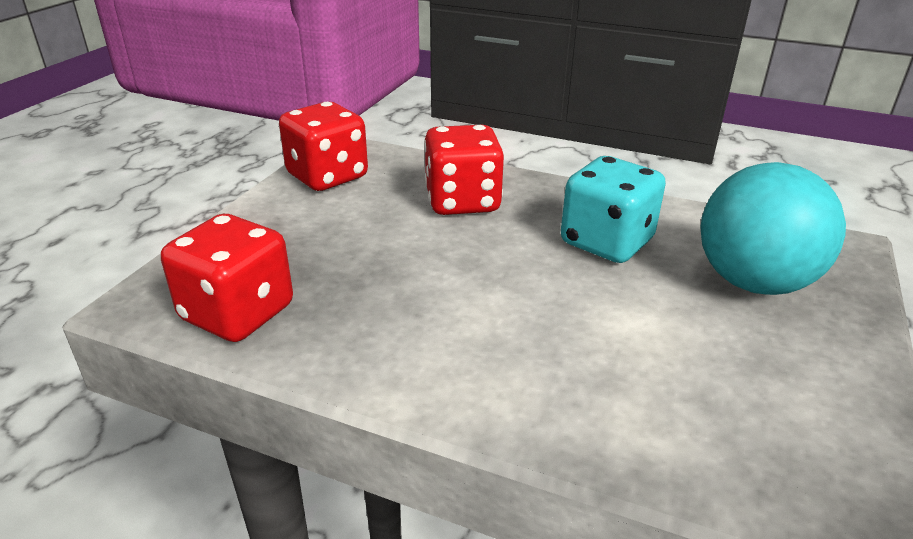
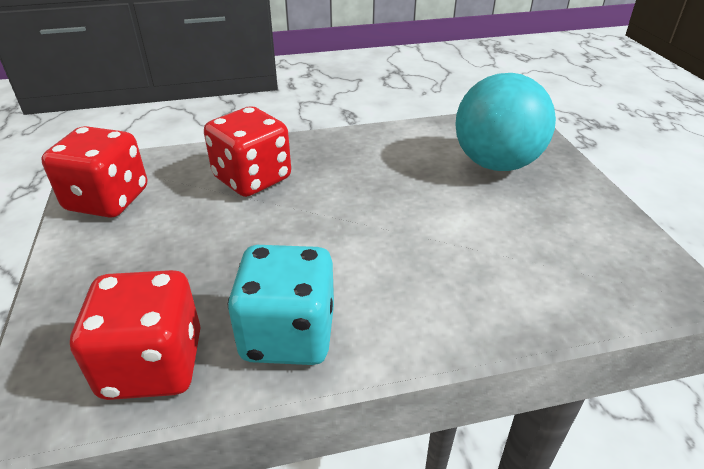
camera: 35 degrees left, 5 degrees up
(606, 242) = (386, 171): turquoise dice -> turquoise dice (288, 335)

